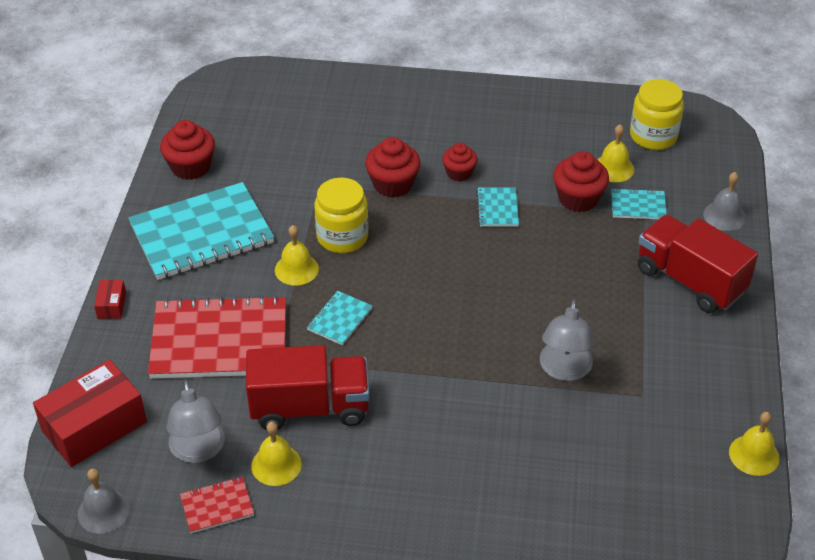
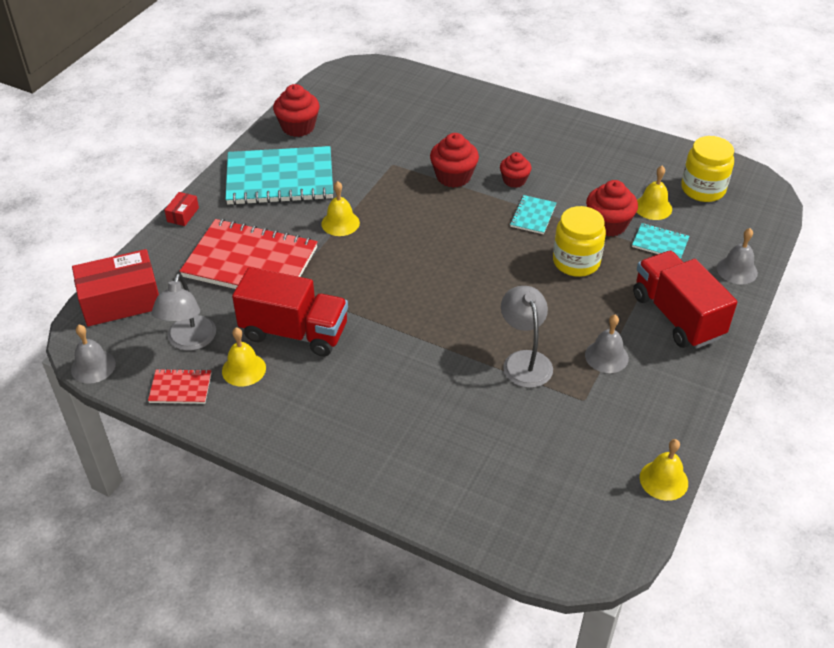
camera: 20 degrees right, 0 degrees up
(339, 319) = (354, 270): turquoise notebook -> none
(342, 237) = (390, 207): yellow jar -> yellow jar (576, 262)
(564, 370) = (524, 360): grey lamp -> grey lamp turned 135 degrees clockwise
(642, 342) = (606, 356): none -> grey bell

